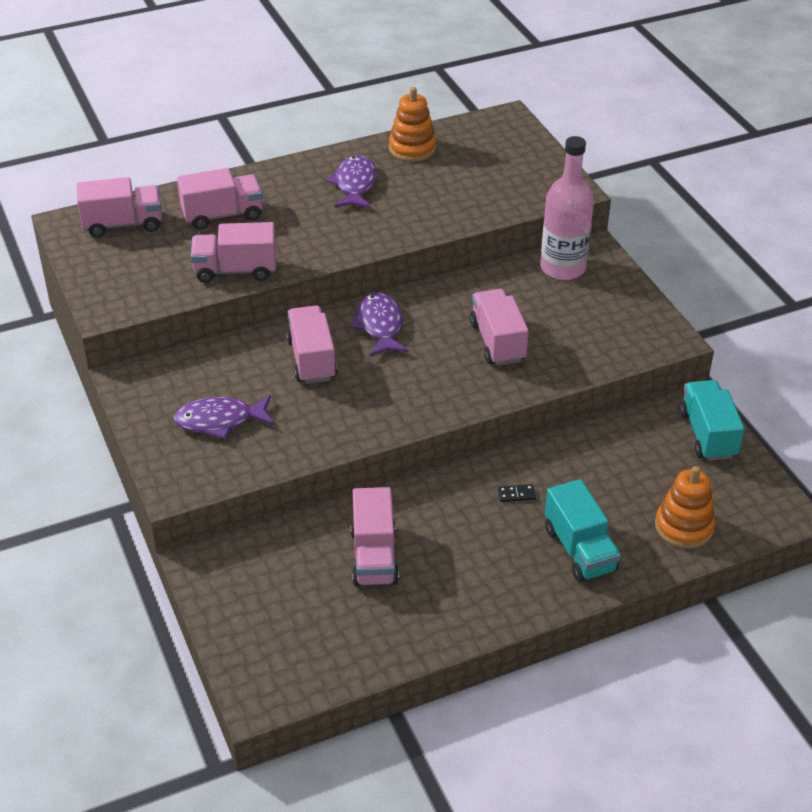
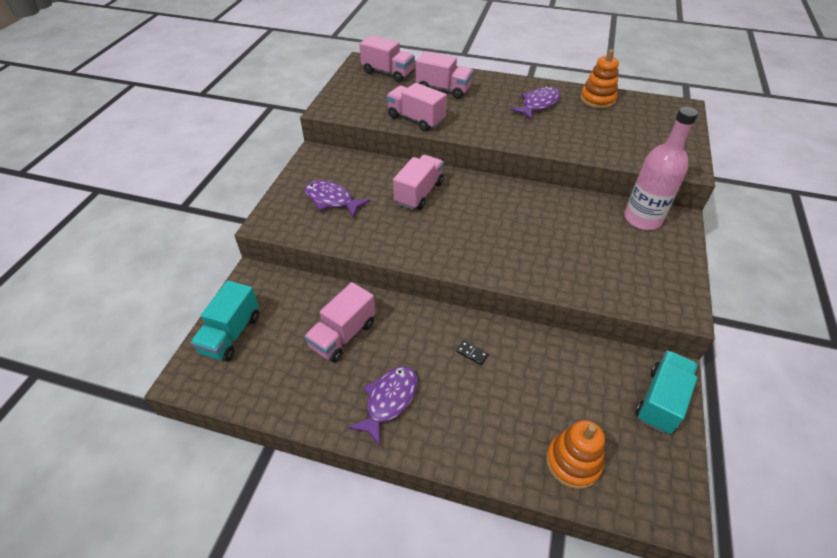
camera: 40 degrees right, 5 degrees up
(380, 326) = (480, 195): purple fish -> purple fish (389, 401)
(497, 342) = (546, 243): pink truck -> none
(579, 550) = (475, 423): turquoise truck -> turquoise truck (231, 334)

